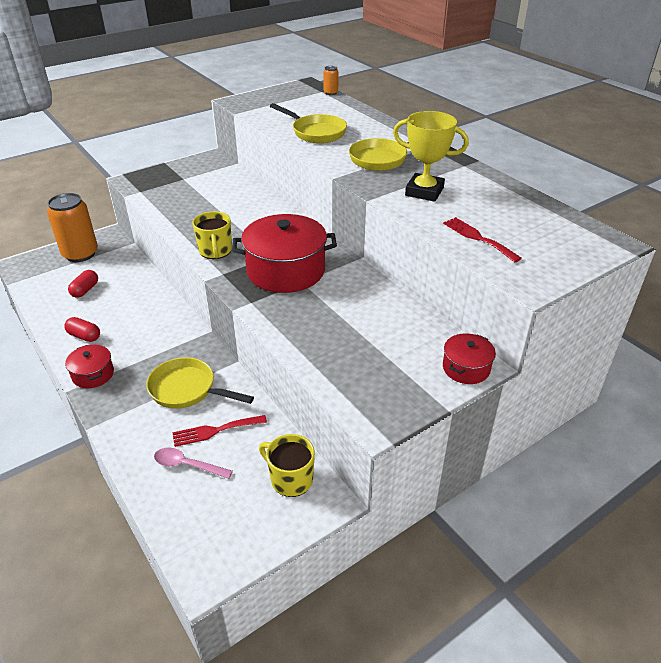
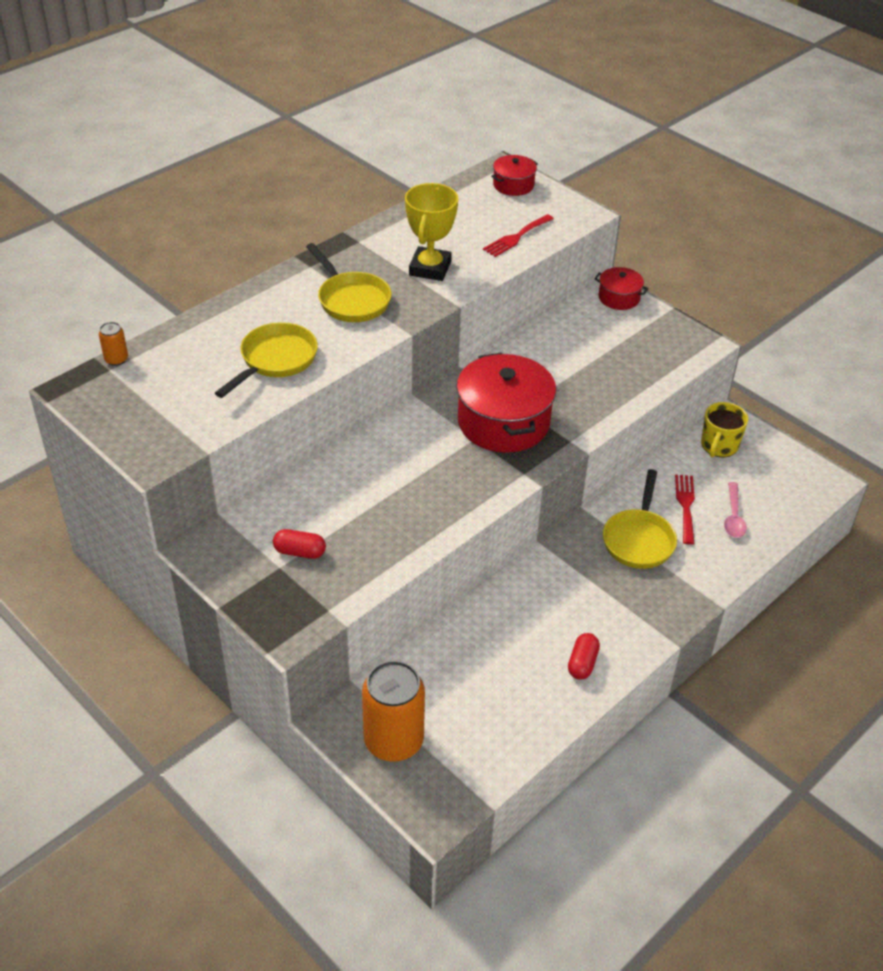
camera: 100 degrees left, 5 degrees up
(85, 290) = (486, 699): red capsule -> red capsule (300, 552)
(93, 374) = (645, 630): red pot -> red pot (513, 185)
(215, 251) = (477, 489): yellow mug -> none
(215, 431) = (685, 505): red fork -> red fork turned 150 degrees counterclockwise

